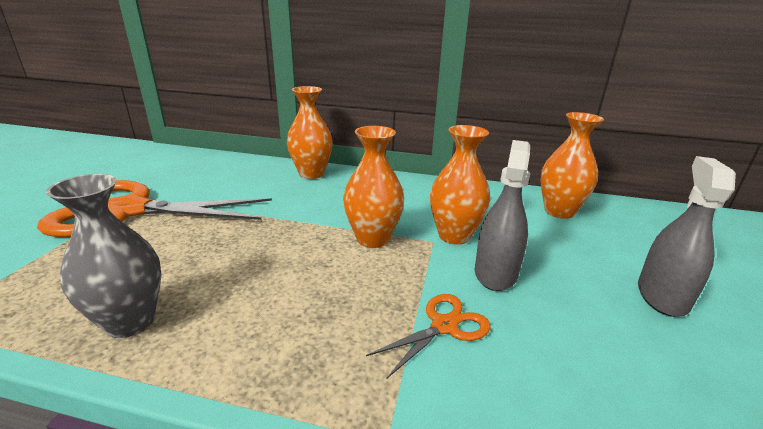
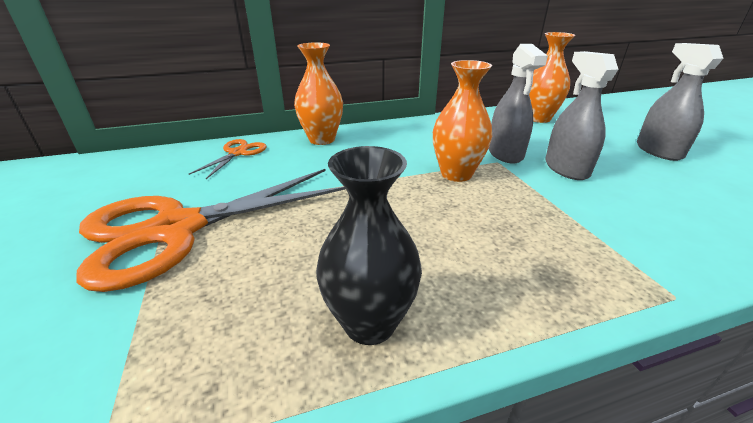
camera: 30 degrees left, 5 degrees up
(130, 322) = (369, 323): grey vase -> black vase
(444, 326) = (593, 213): orange scissors -> orange scissors (237, 153)
(454, 236) = (505, 153): orange vase -> grey spray bottle

